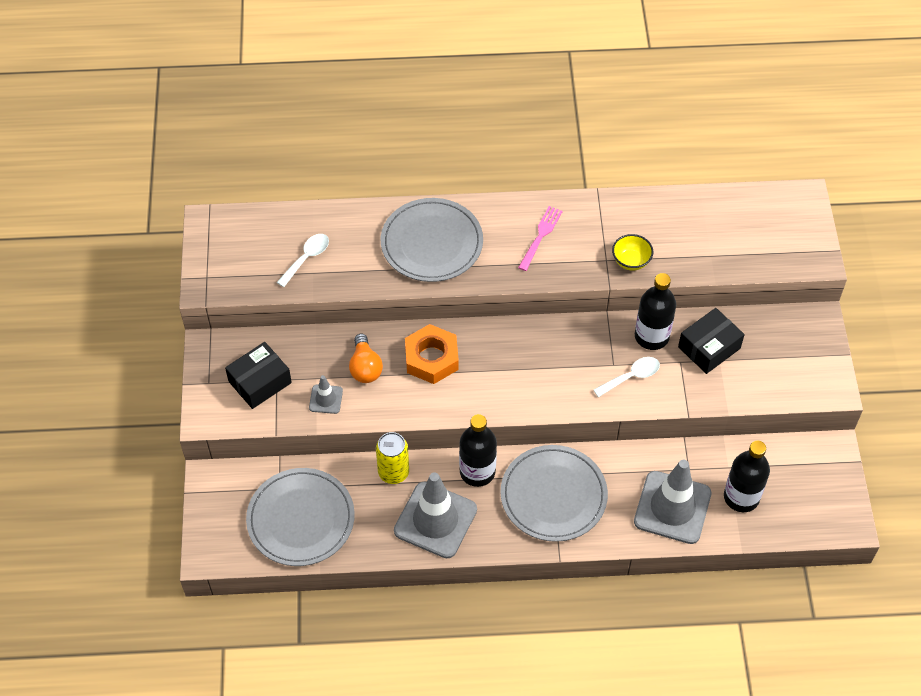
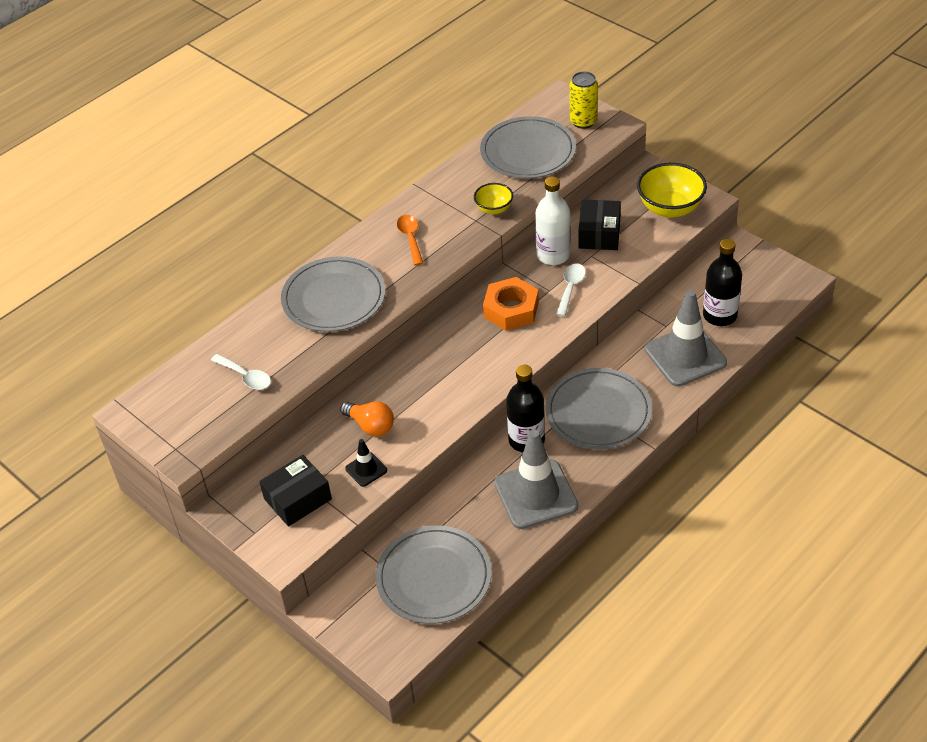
camera: 40 degrees left, 10 degrees down
(260, 382) = (298, 499): black box -> black box turned 45 degrees clockwise
(306, 258) = (245, 377): white spoon -> white spoon turned 135 degrees clockwise
(326, 399) = (366, 469): grey traffic cone -> black traffic cone
(393, 472) = (465, 489): yellow can -> yellow can (583, 121)
(431, 358) = (414, 382): orange nut -> orange nut (511, 309)
(540, 236) = (410, 238): pink fork -> orange spoon
(651, 336) = (553, 255): black bottle -> white bottle
(717, 230) = (528, 152): none -> grey plate
(793, 372) = (670, 208): none -> yellow bowl

